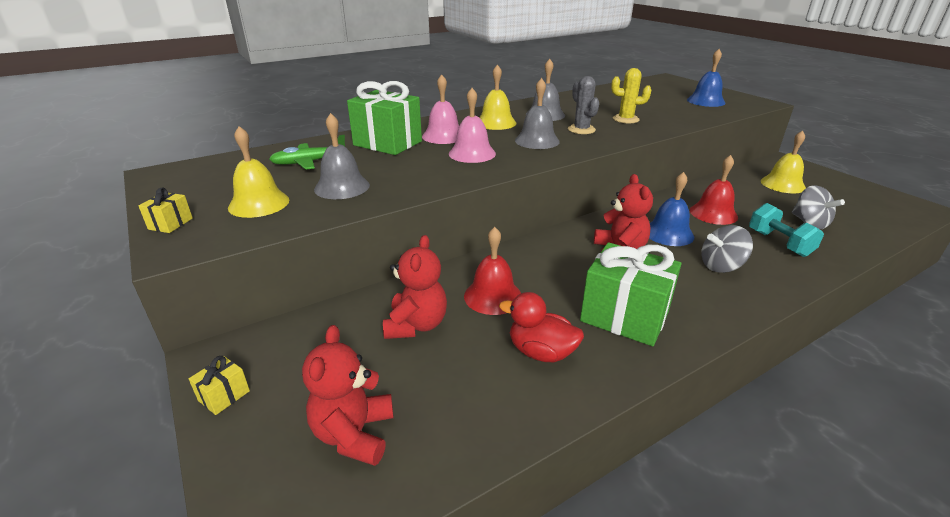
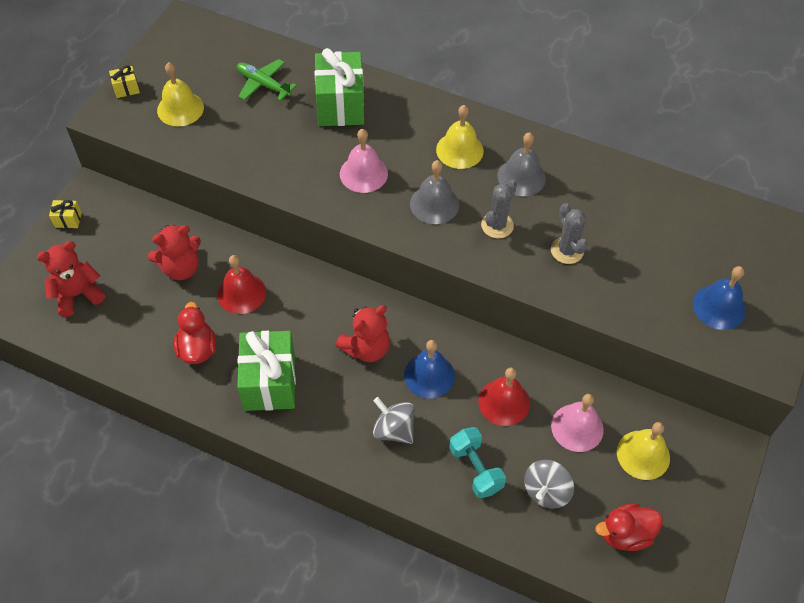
camera: 55 degrees right, 25 degrees up
(342, 187) = (237, 133): grey bell -> none
(443, 136) = (390, 131): pink bell -> pink bell (577, 427)
(625, 119) = (567, 250): yellow cactus -> grey cactus
(779, 243) = (475, 469): turquoise dumbbell -> turquoise dumbbell turned 60 degrees counterclockwise
(855, 208) = (625, 534): none -> red duck

